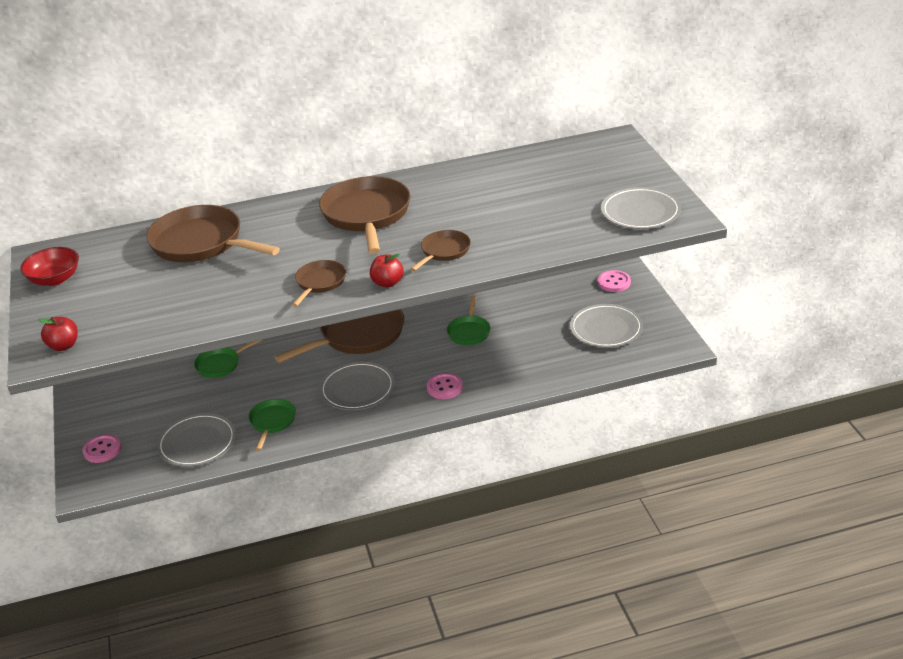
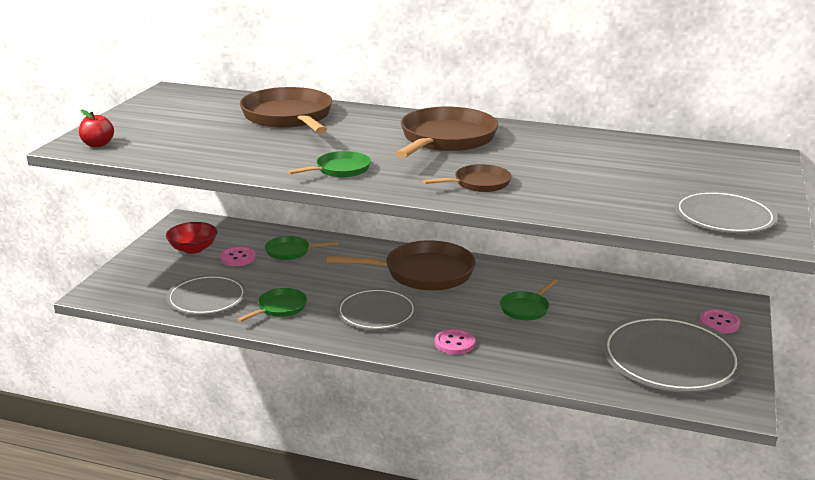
camera: 30 degrees right, 10 degrees down
(55, 279) = (156, 106): red bowl -> red bowl (193, 249)
(102, 450) = (138, 274): pink button -> pink button (238, 258)
(319, 283) = (339, 170): brown pan -> green pan
(387, 283) = (396, 188): red apple -> none
(606, 329) = (669, 359): grey plate -> grey plate, size x1.58

